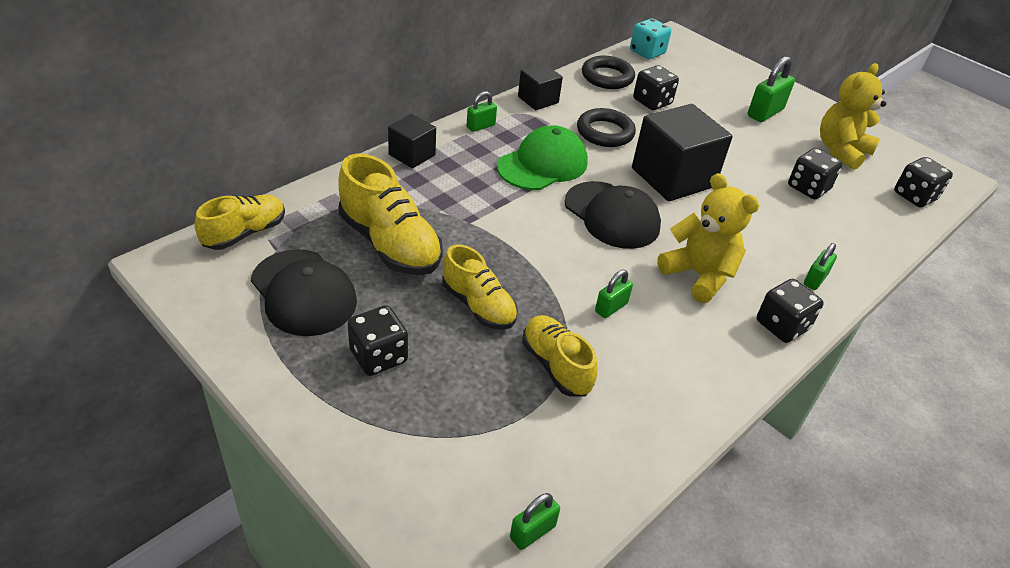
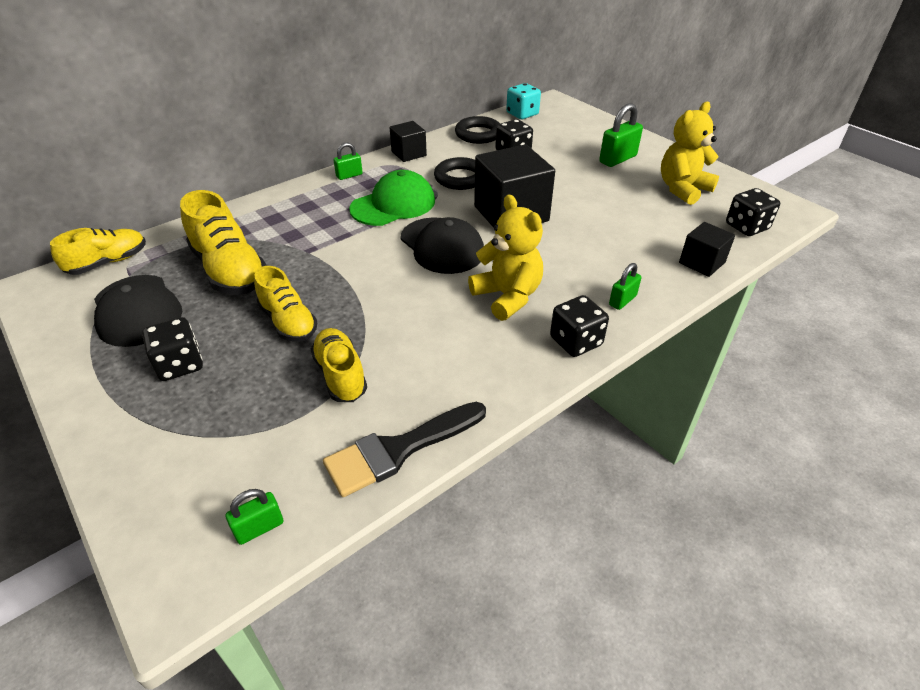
camera: 10 degrees right, 0 degrees up
(412, 155) = (279, 199): black cube -> black cube (701, 263)
(611, 307) = (412, 324): green padlock -> none
(643, 446) = (399, 450): none -> black brush
(808, 188) = (640, 221): black dice -> none

